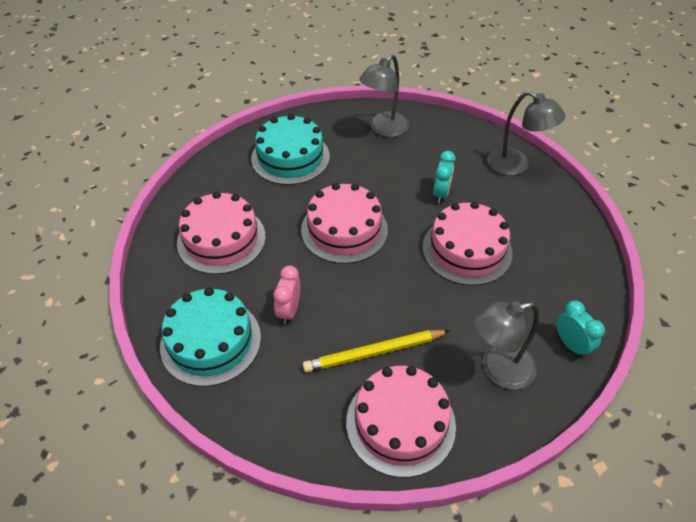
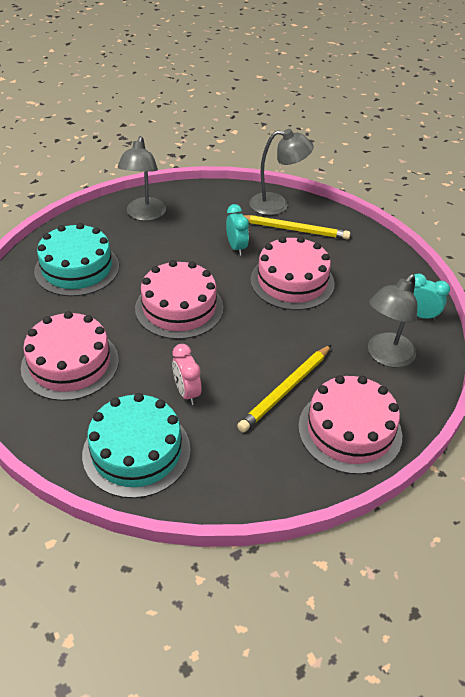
camera: 35 degrees left, 5 degrees down
(511, 198) = (293, 229): none -> yellow pencil

